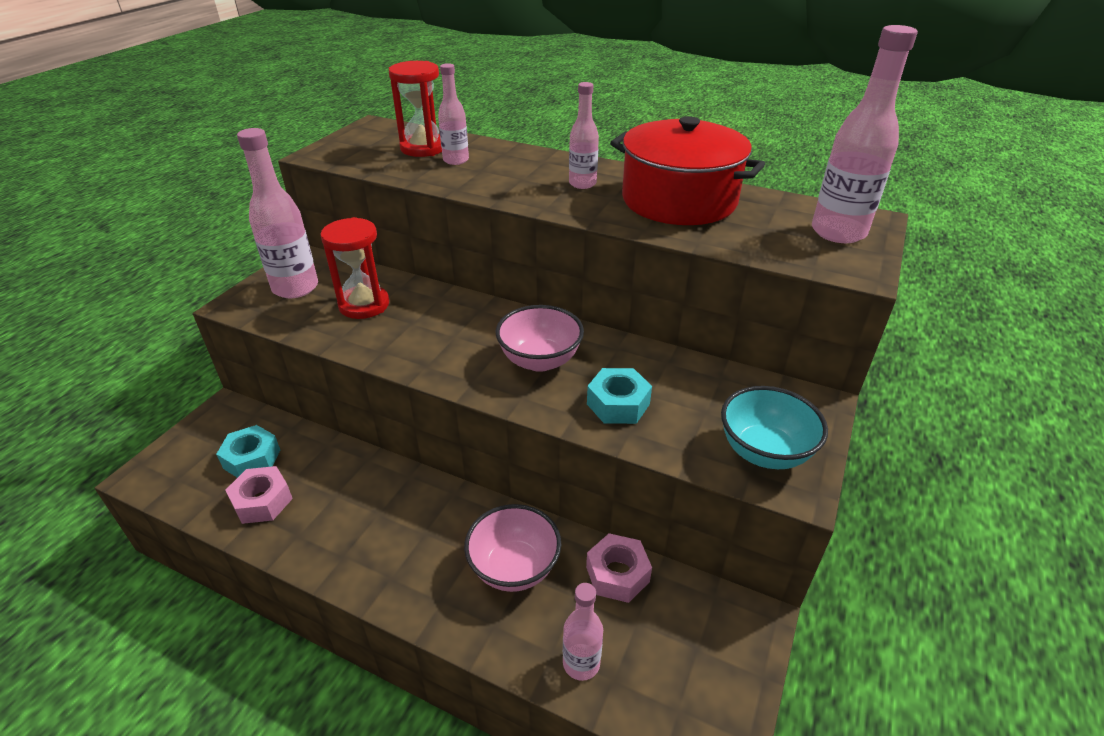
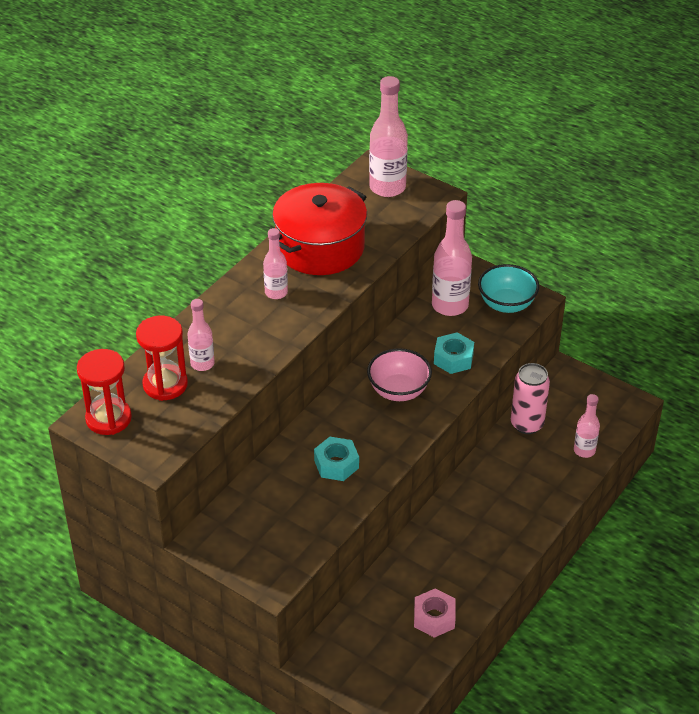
camera: 80 degrees left, 5 degrees up
(252, 459) = (385, 631): turquoise nut -> turquoise nut (336, 464)
(295, 288) = (256, 542): pink bottle -> pink bottle (450, 305)
(364, 305) = (297, 492): red hourglass -> red hourglass (108, 418)
(514, 567) = (515, 473): pink bowl -> none
(617, 574) = (527, 424): pink nut -> pink can

